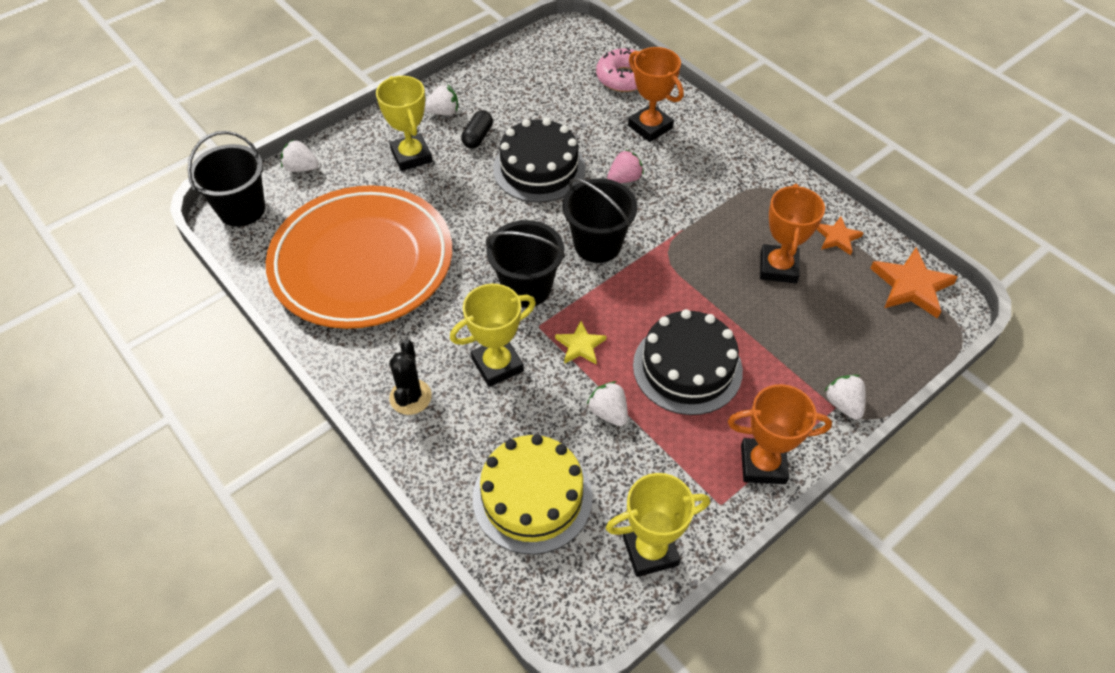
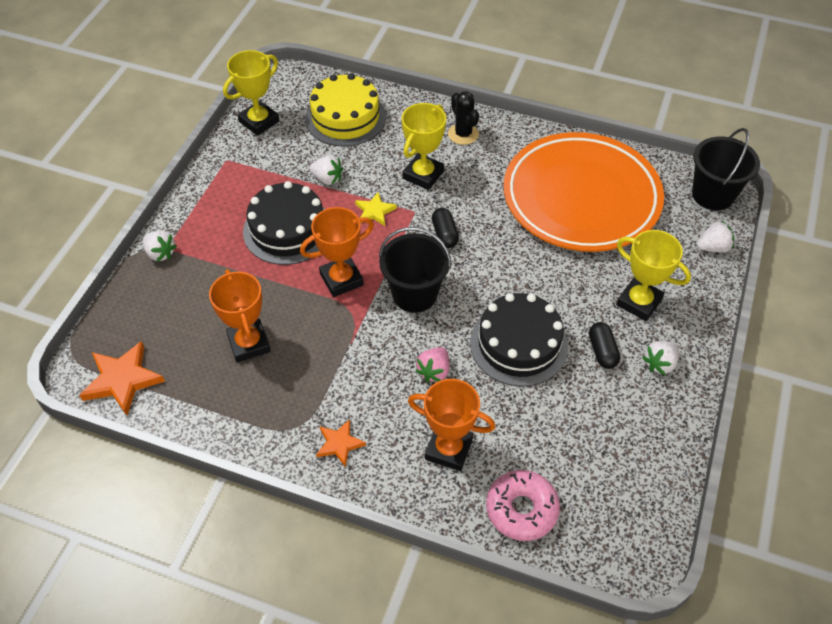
camera: 150 degrees right, 0 degrees up
(527, 287) = (444, 234): black bucket -> black capsule
(763, 464) = (207, 192): orange trophy -> orange trophy (341, 279)
(837, 237) = (204, 401): orange star -> orange star (339, 444)

